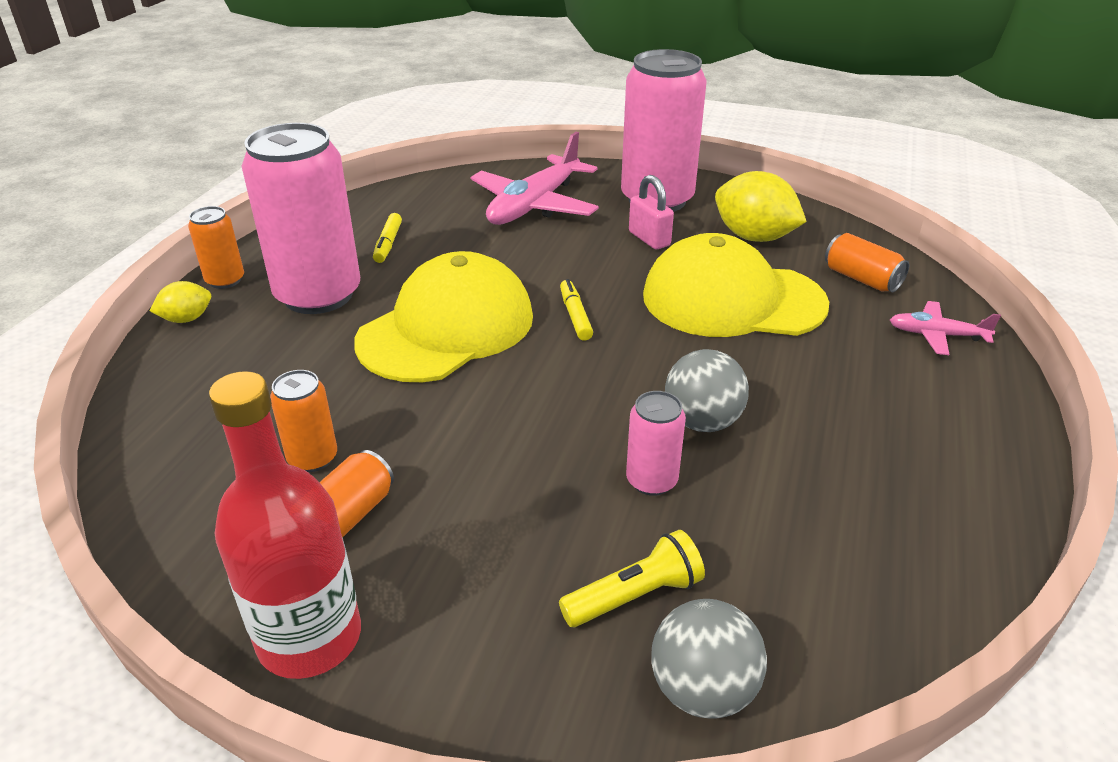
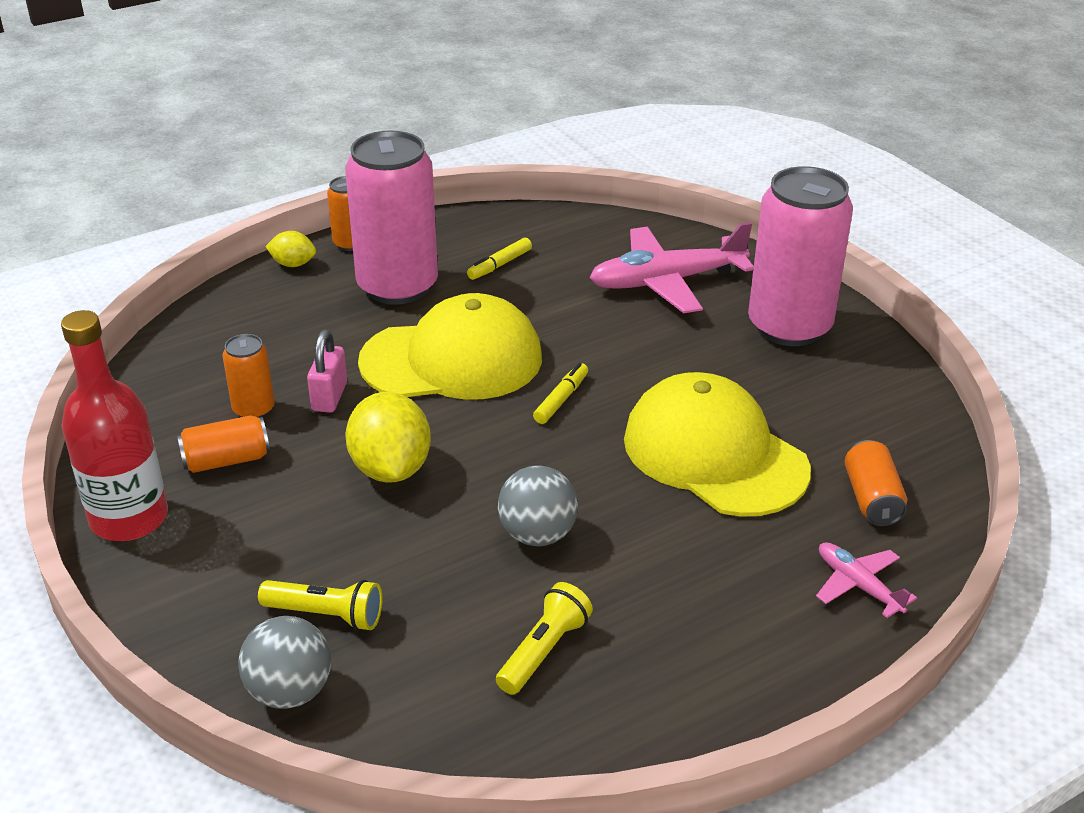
camera: 40 degrees right, 0 degrees up
(649, 239) = (724, 362): pink padlock -> pink padlock (329, 397)
(651, 480) = (440, 553): pink can -> none
(754, 237) = (828, 407): yellow lemon -> yellow lemon (390, 469)
(835, 505) = (544, 651): none -> yellow flashlight

